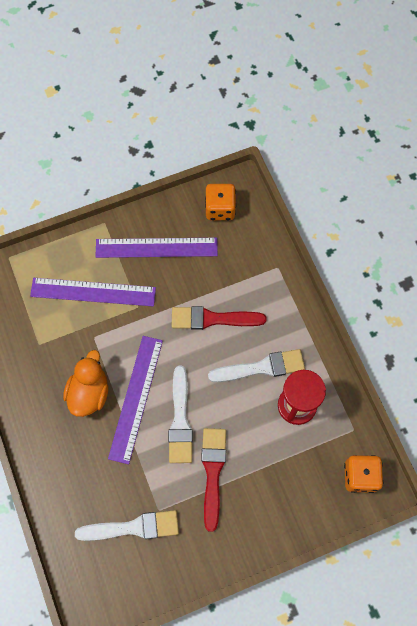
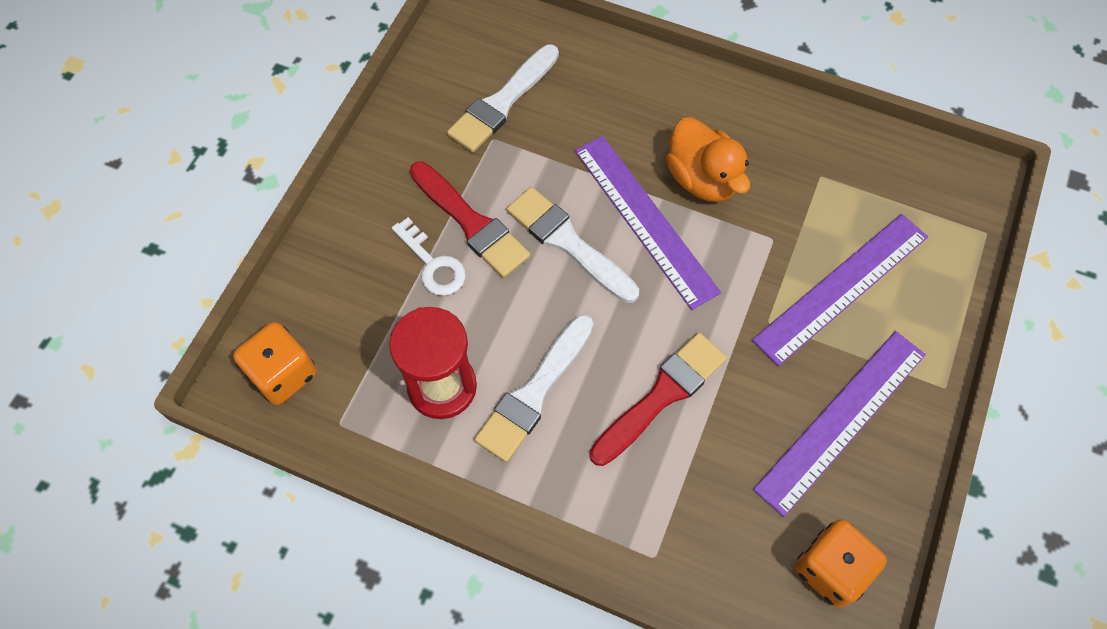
camera: 135 degrees right, 5 degrees down
(249, 468) = (433, 264): none -> white key

